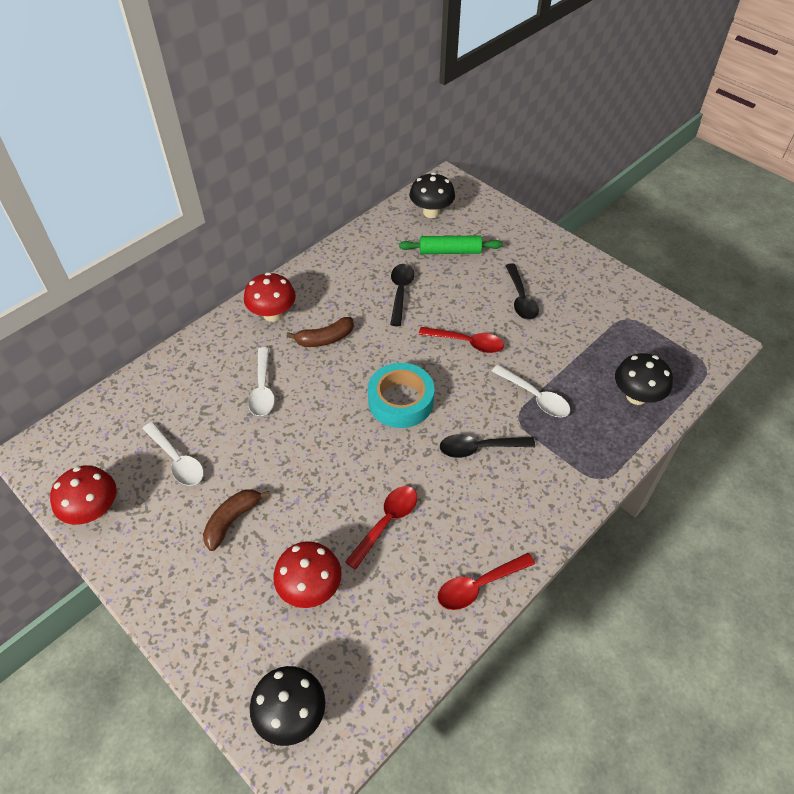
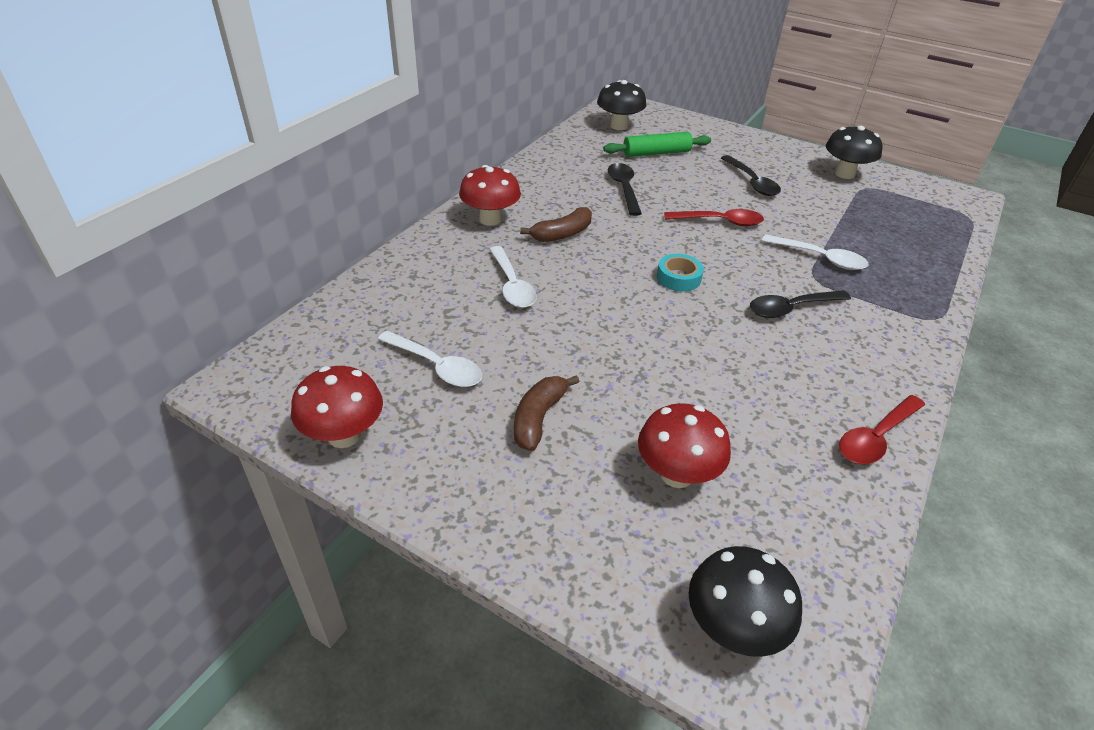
camera: 15 degrees left, 10 degrees down
(386, 522) = (730, 392): red spoon -> none
(400, 401) = (678, 278): turquoise tape -> turquoise tape, size x0.57
(636, 396) = (920, 246): black mushroom -> black mushroom (844, 174)

